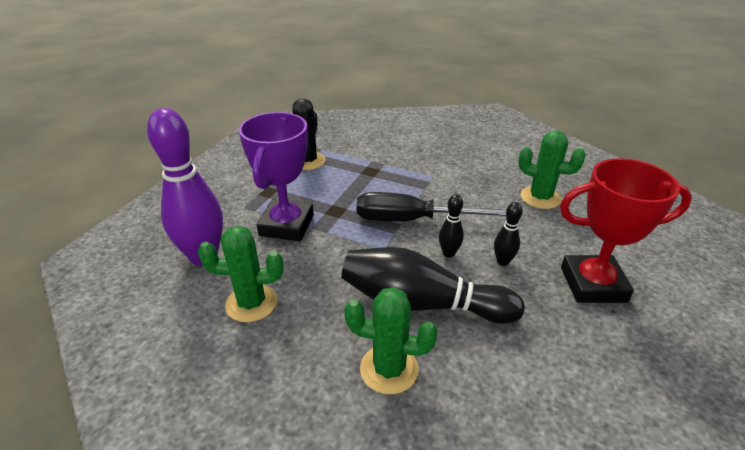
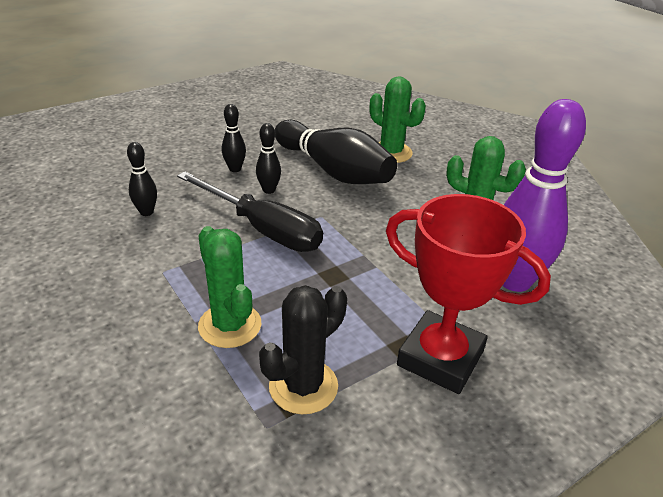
camera: 150 degrees left, 0 degrees up
(287, 225) = (404, 280): purple trophy -> none
(498, 199) = (146, 212): none -> black bowling pin
(540, 198) = (105, 196): green cactus -> green cactus (230, 325)
(593, 284) = (198, 136): red trophy -> red trophy (440, 358)

